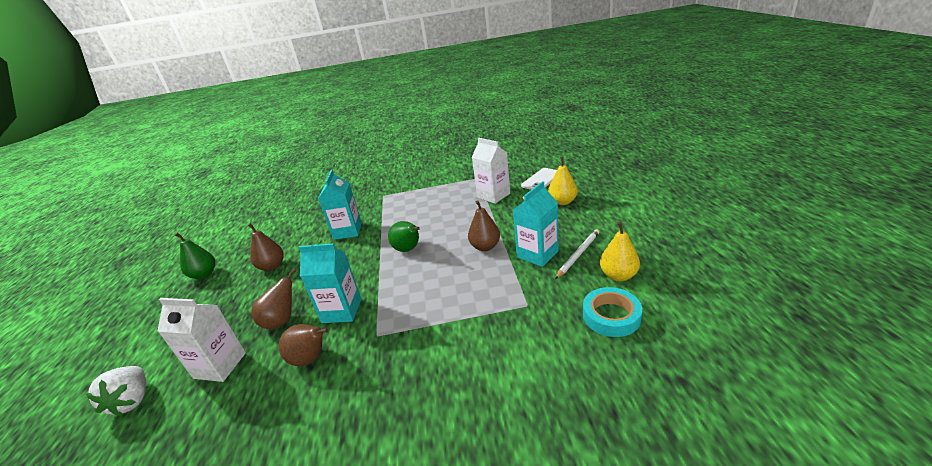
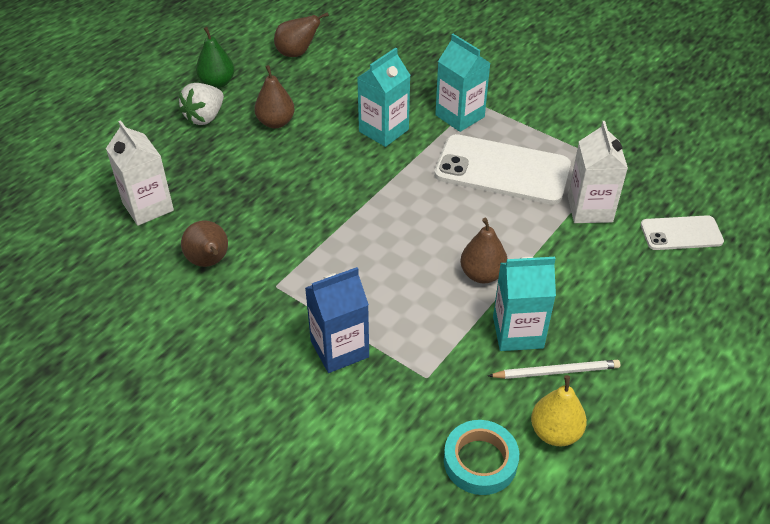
camera: 40 degrees right, 15 degrees up
(132, 400) = (75, 187): white strawberry -> white strawberry (205, 117)
(281, 320) = (225, 199): brown pear -> brown pear (297, 53)
(341, 311) = (277, 232): turquoise carton -> turquoise carton (460, 116)
(408, 249) = (409, 209): green pear -> none
(433, 208) = (502, 170): none -> white phone
(461, 332) = (339, 349): none -> blue carton
(562, 202) = (651, 290): yellow pear -> none

